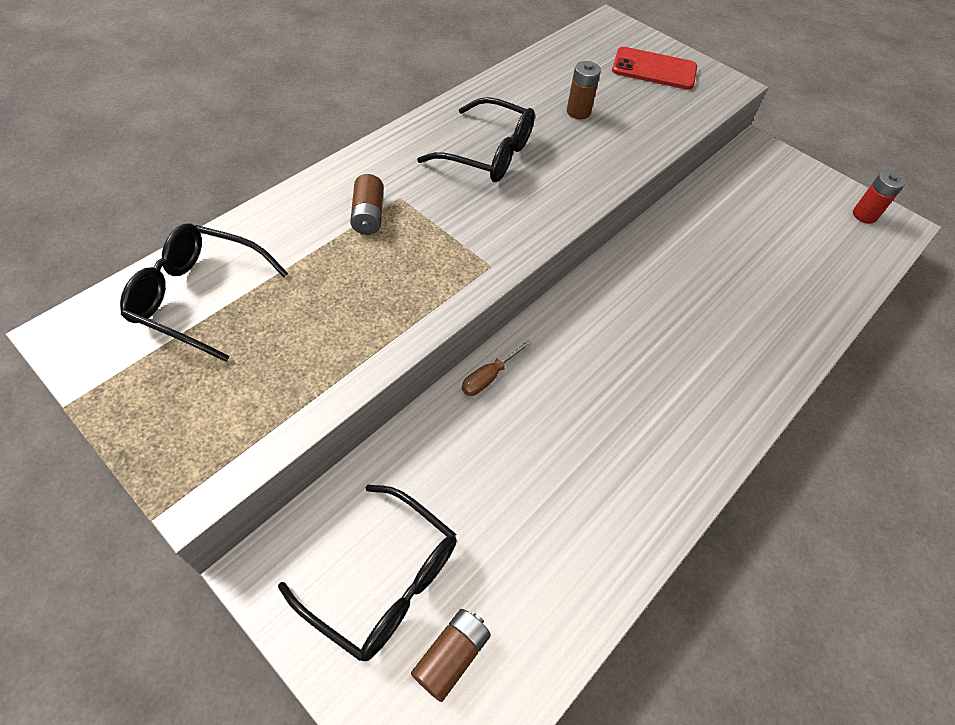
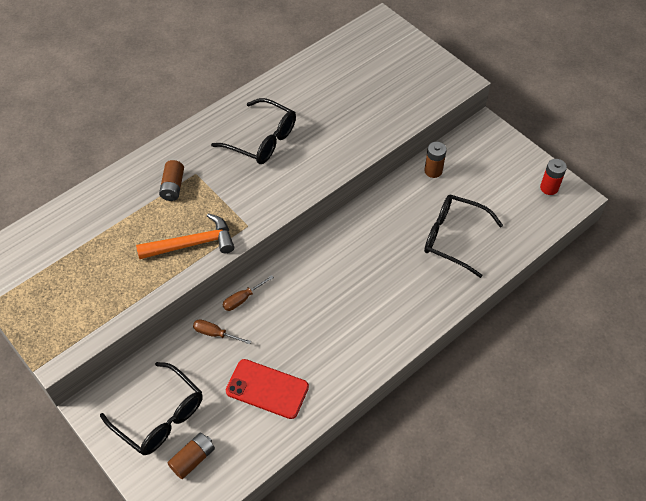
camera: 10 degrees right, 0 degrees up
(200, 297) = (63, 241): black glasses -> black glasses (454, 238)
(410, 294) = (192, 244): none -> orange hammer
(455, 433) = (215, 334): none -> brown screwdriver
(578, 112) = (335, 105): brown battery -> brown battery (433, 171)
(654, 69) = (403, 66): red phone -> red phone (267, 389)

